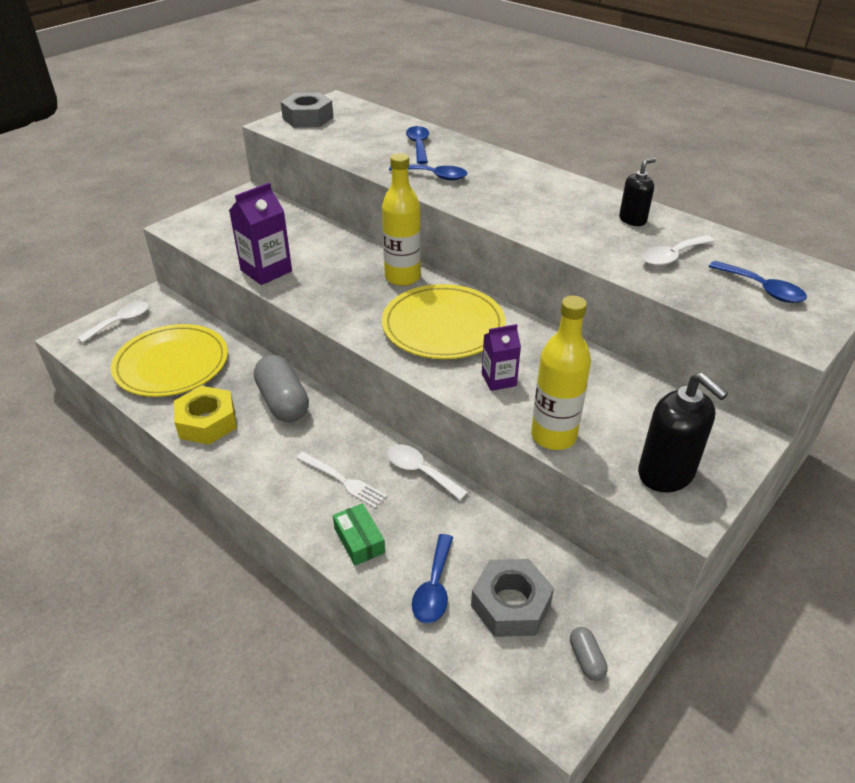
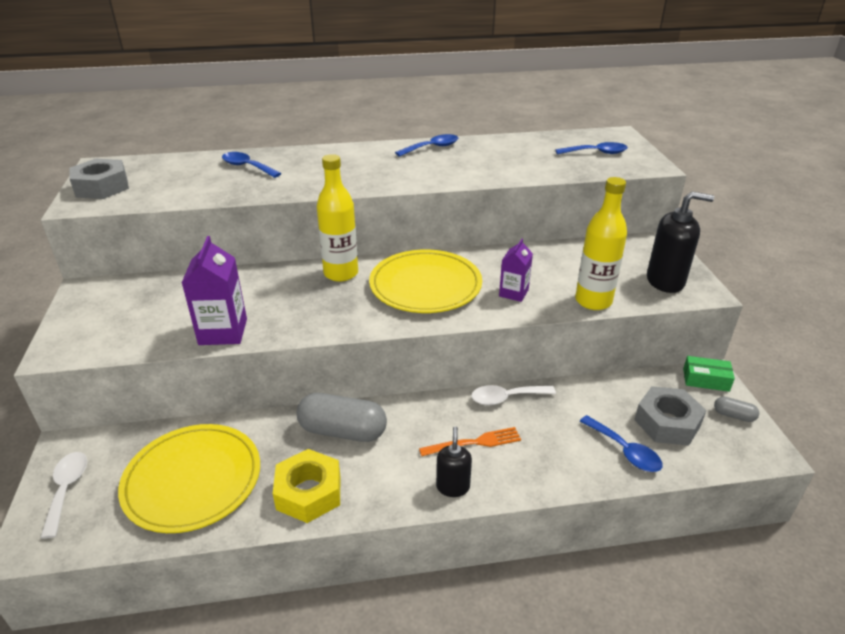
camera: 50 degrees left, 5 degrees down
(343, 481) = (475, 442): white fork -> orange fork
(359, 540) = (546, 466): green box -> green box (705, 379)
(434, 176) = (303, 180): blue spoon -> blue spoon (432, 148)
(632, 220) = (474, 149): black soap dispenser -> black soap dispenser (453, 487)
(672, 256) = (530, 158): white spoon -> none

